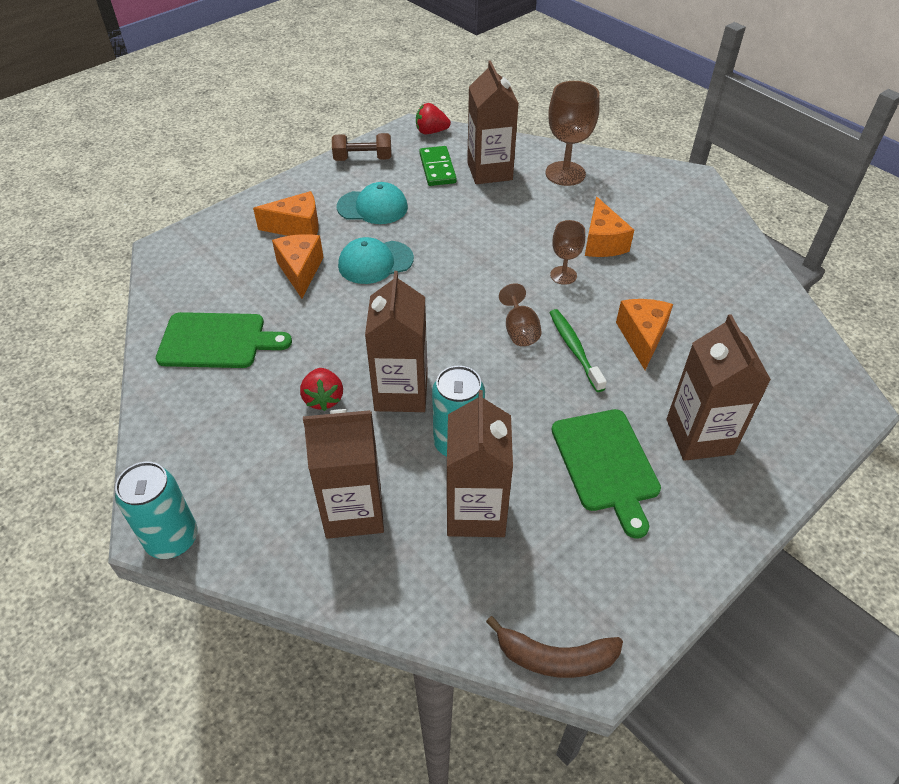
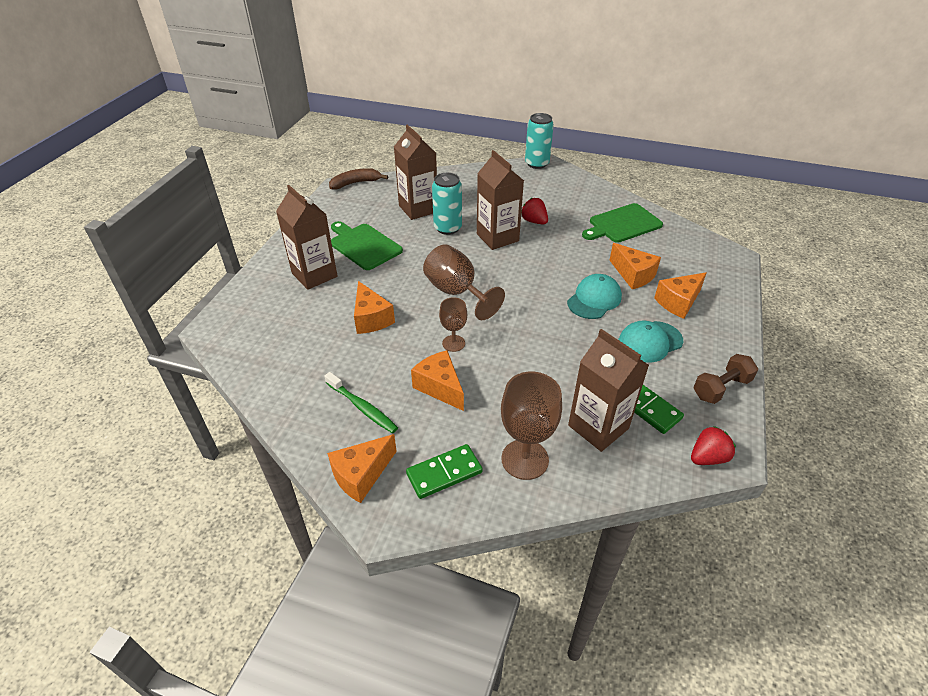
camera: 150 degrees right, 5 degrees down
(353, 511) = (473, 192): brown carton -> none
(519, 330) = (457, 292): brown goblet -> brown goblet, size x1.73
(574, 349) = (413, 294): green toothbrush -> green toothbrush (362, 407)
(634, 187) = (444, 473): none -> green domino
(702, 207) = (361, 475): none -> orange cheese

